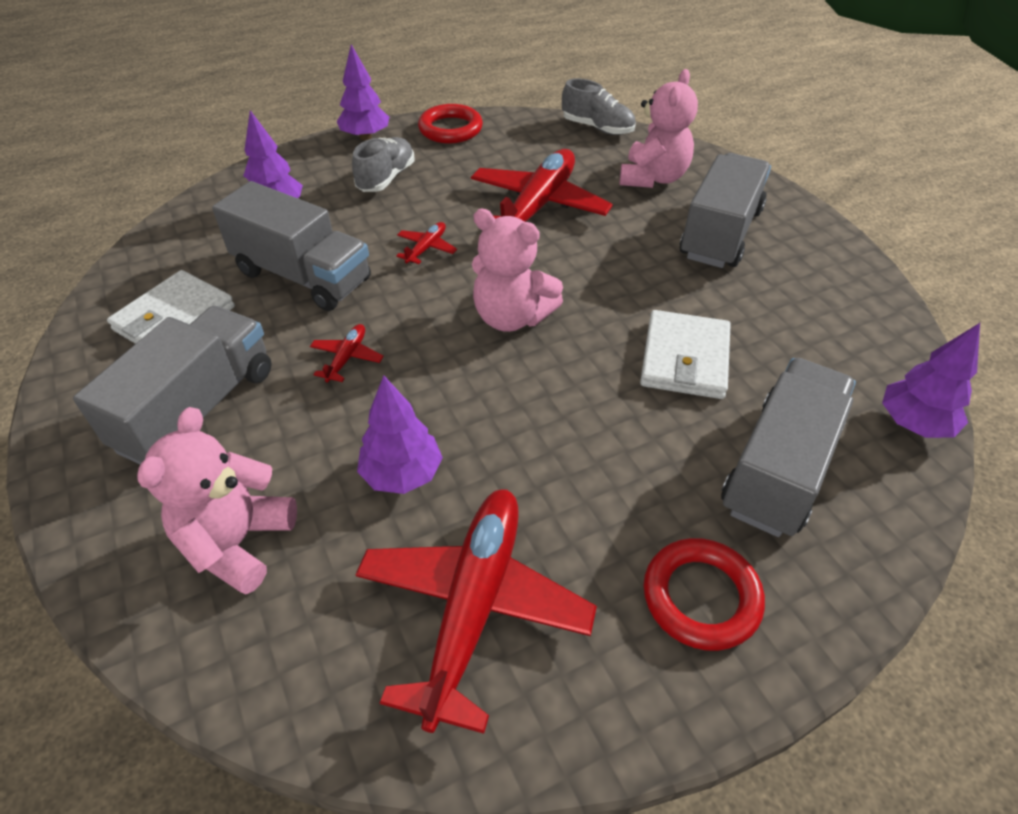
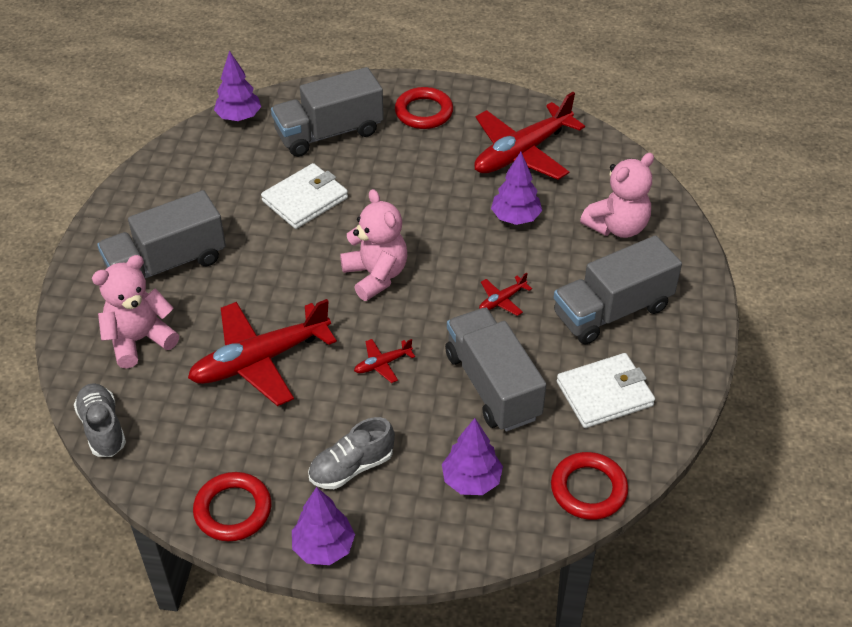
camera: 145 degrees left, 0 degrees up
(163, 241) = (588, 489): none -> red ring

